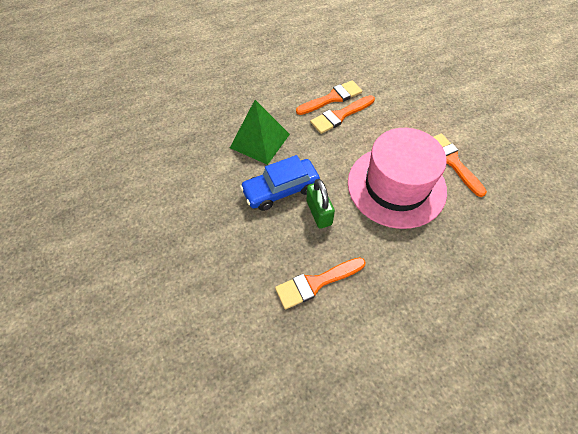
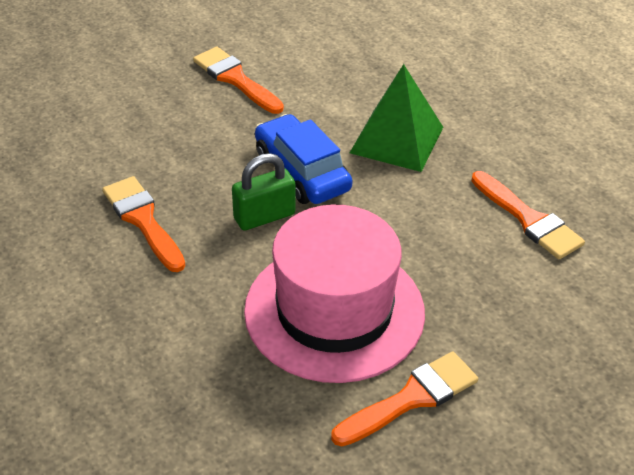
camera: 80 degrees right, 15 degrees down
(340, 116) = (486, 232): orange brush -> orange brush (235, 79)

